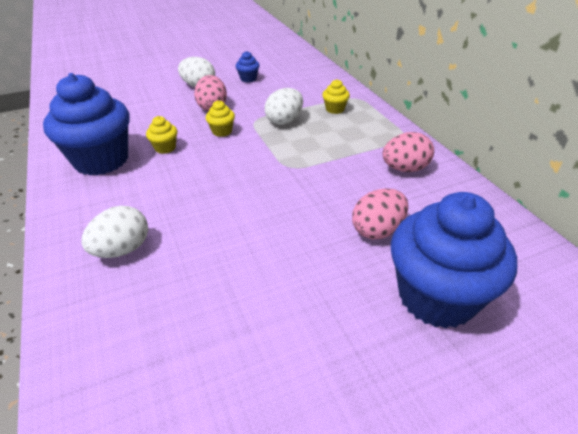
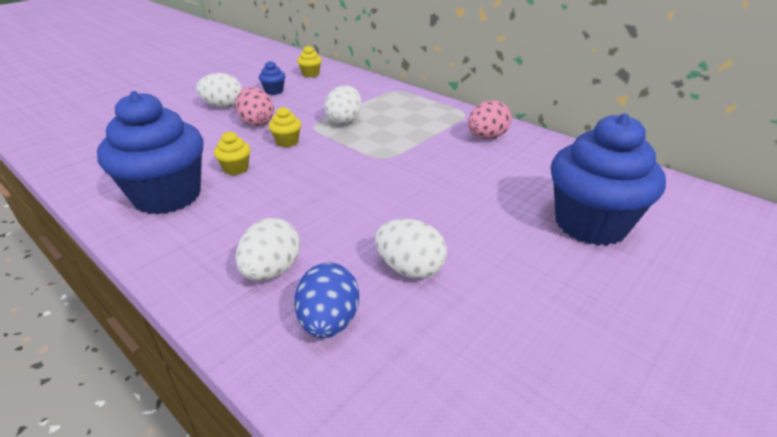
camera: 25 degrees left, 5 degrees down
(128, 311) = (329, 322): none -> blue egg
(226, 285) = (410, 268): none -> white egg
(335, 109) = (385, 103): yellow cupcake -> yellow cupcake (310, 74)
(377, 230) = (504, 189): pink egg -> none

